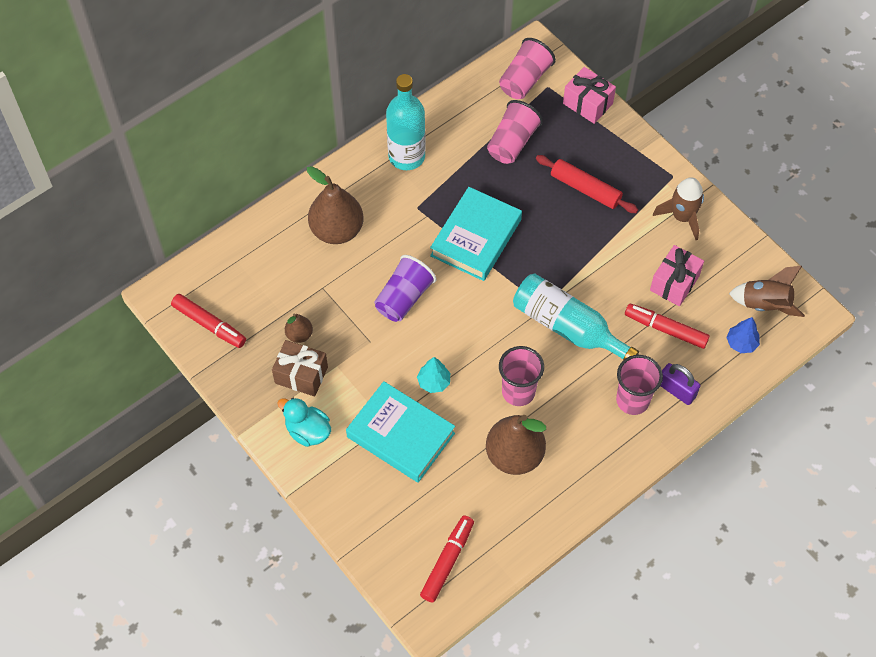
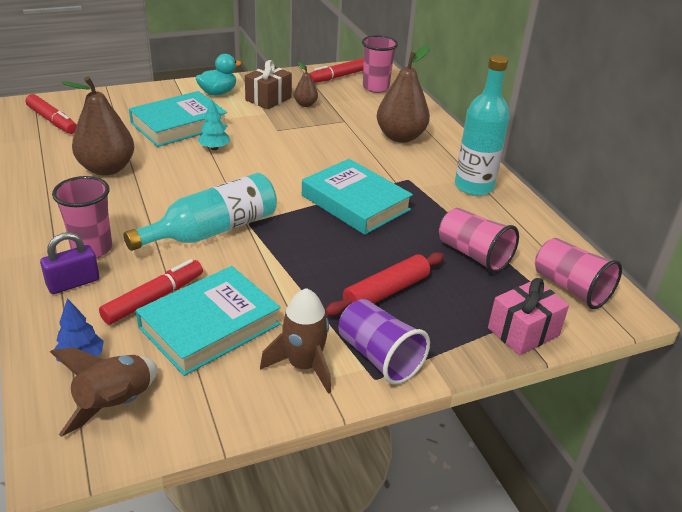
camera: 105 degrees right, 25 degrees down
(404, 298) = (310, 152): purple cup -> purple cup (379, 357)
(518, 392) = (166, 185): pink cup -> pink cup (375, 88)
(674, 283) = (210, 326): pink gift -> turquoise book

